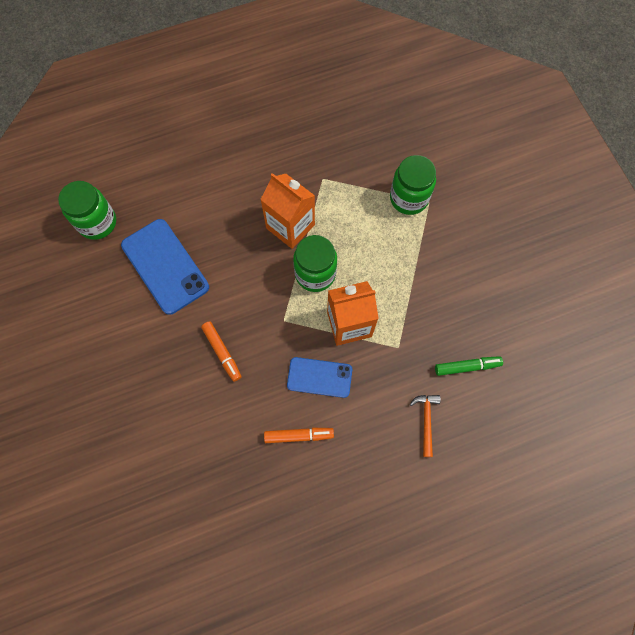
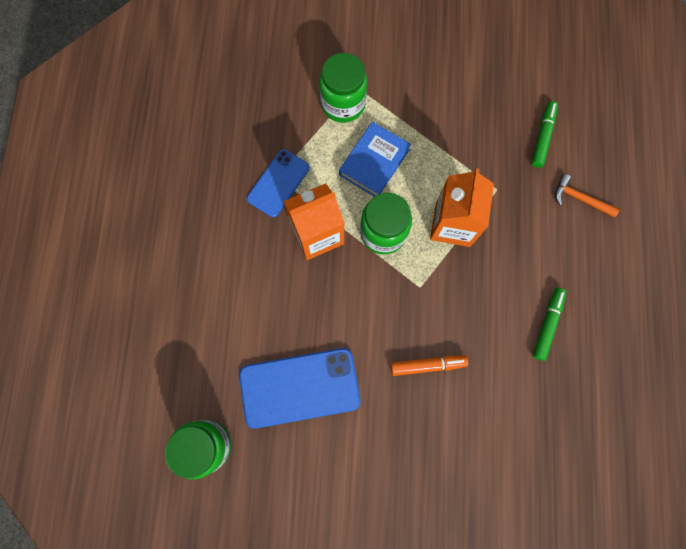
camera: 65 degrees left, 5 degrees up
(298, 435) = (547, 325): orange marker -> green marker
(319, 377) = (496, 278): blue phone -> blue phone (278, 183)
(371, 242) = (374, 162): none -> blue book

